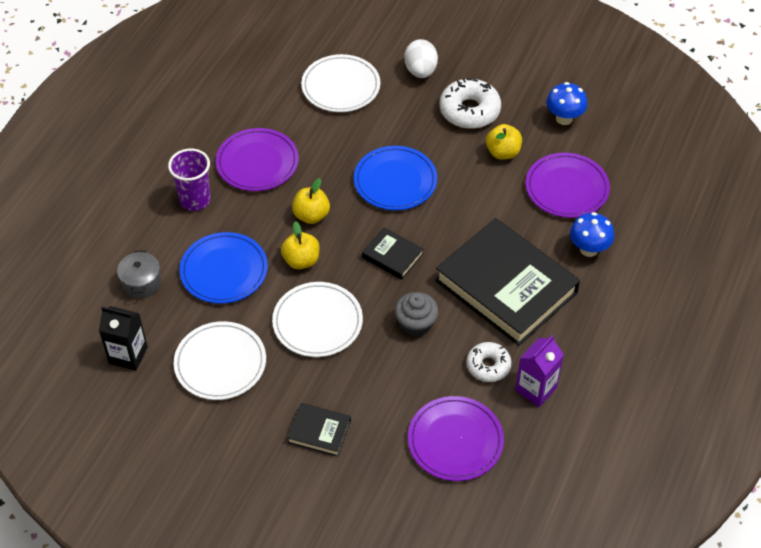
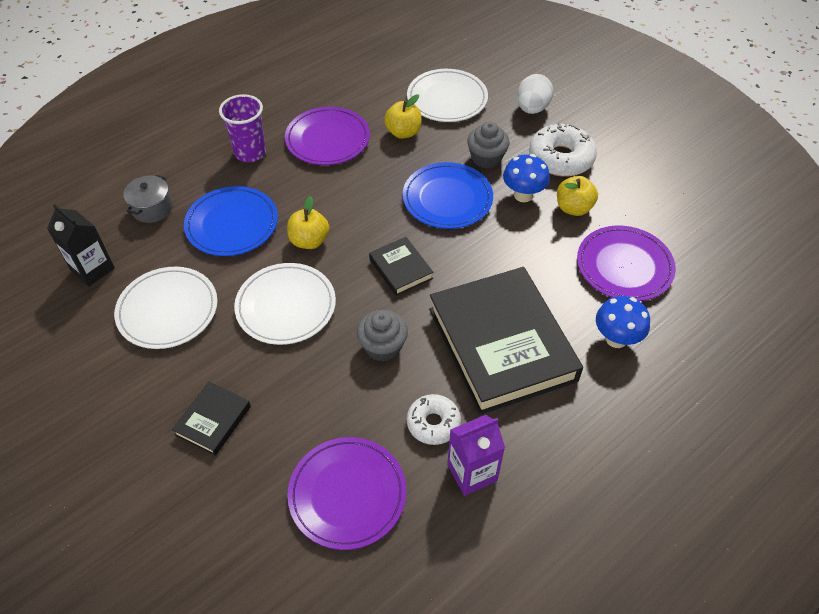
camera: 25 degrees right, 0 degrees up
(311, 215) = (346, 202): yellow apple -> yellow apple (403, 132)
(319, 432) = (213, 421): black book -> black book turned 75 degrees clockwise
(407, 132) = (486, 158): none -> grey cupcake
(564, 118) = (657, 197): blue mushroom -> blue mushroom (523, 195)

